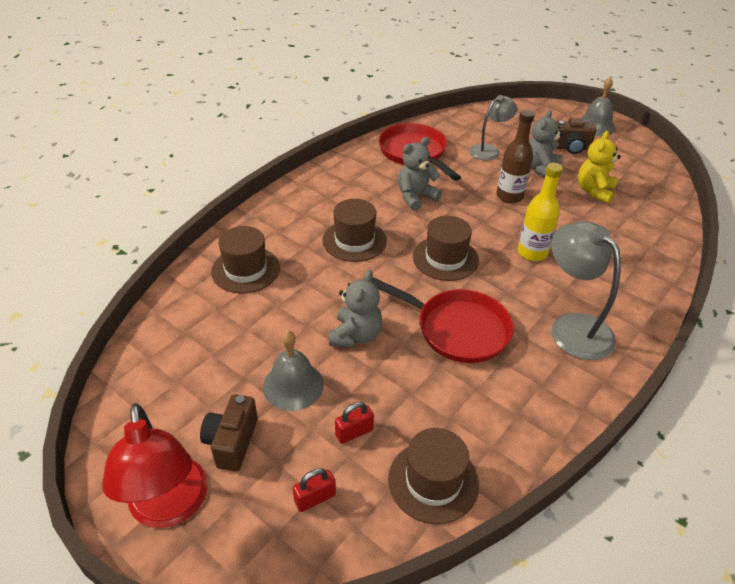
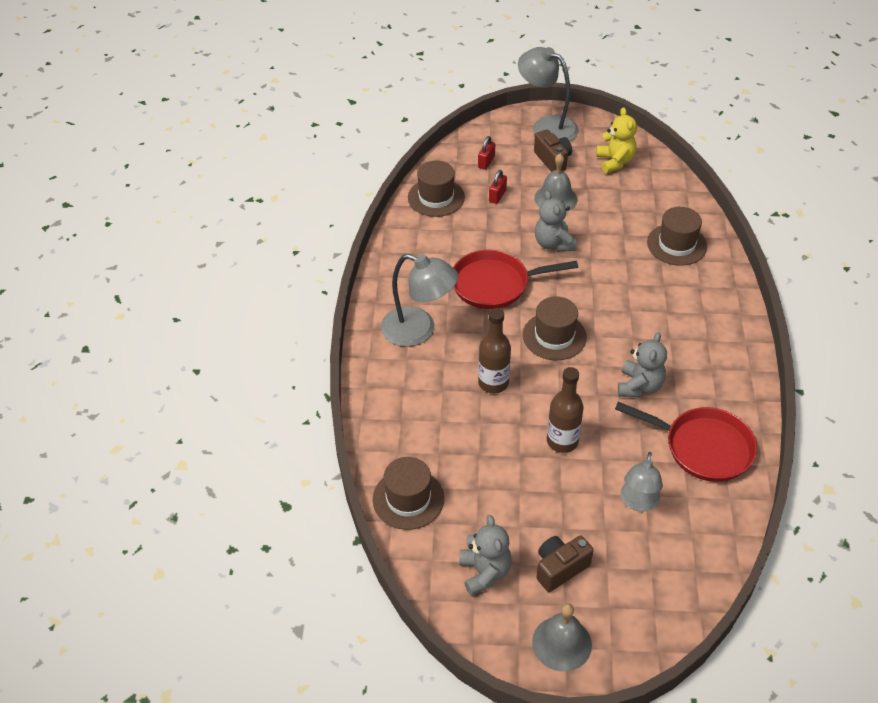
camera: 145 degrees right, 5 degrees up
(170, 508) = (546, 126): red lamp -> grey lamp
(354, 240) = (636, 311): brown hat -> brown hat (408, 499)
(532, 253) = (493, 383): yellow bottle -> brown bottle
(540, 169) = (565, 505): grey teddy bear -> grey teddy bear (484, 572)
(594, 191) = (490, 503): yellow teddy bear -> yellow teddy bear (615, 162)

